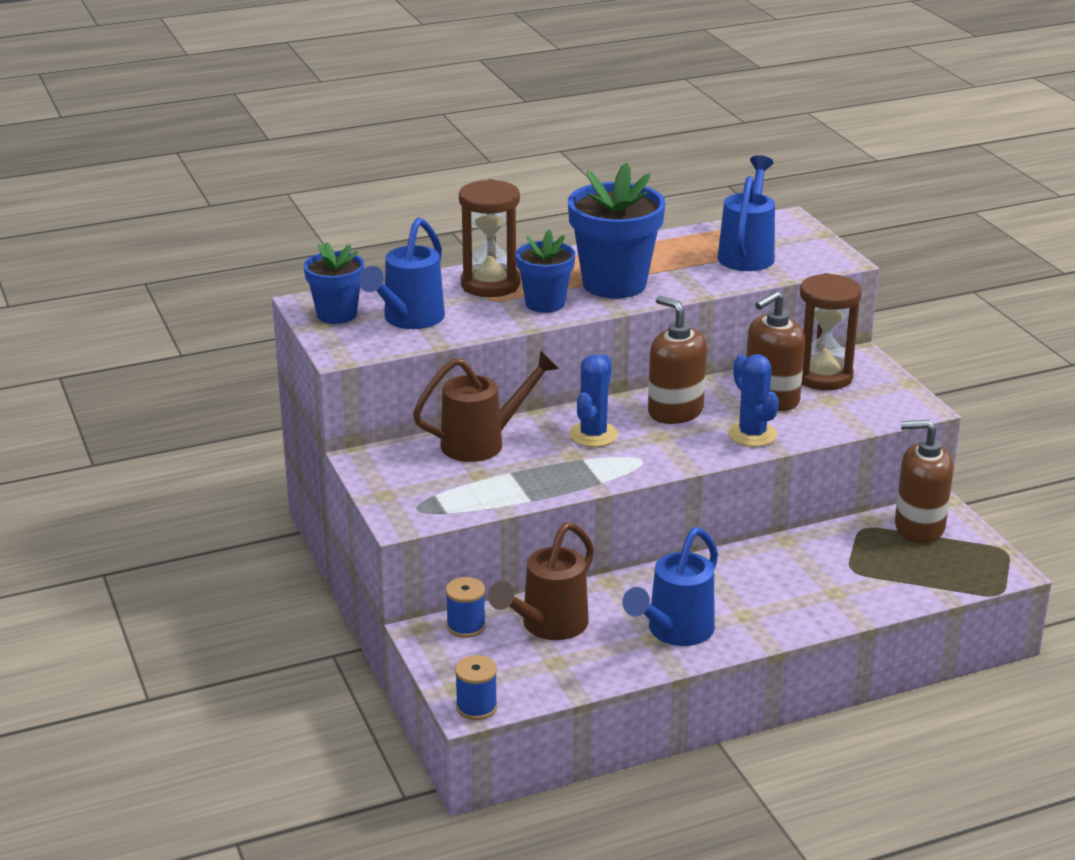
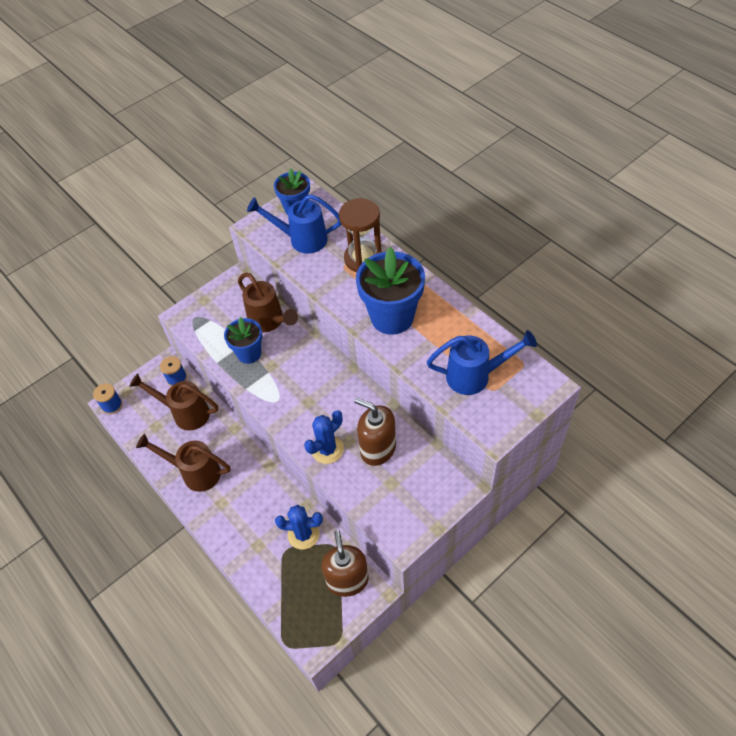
camera: 75 degrees right, 25 degrees up
(545, 303) = (349, 292): blue flower pot -> blue flower pot (249, 353)
(593, 435) = (297, 369): blue cactus -> blue cactus (303, 534)
(674, 632) = (195, 472): blue watering can -> brown watering can
(675, 411) = (340, 401): brown soap dispenser -> none
(823, 376) = (422, 472): brown hourglass -> none

